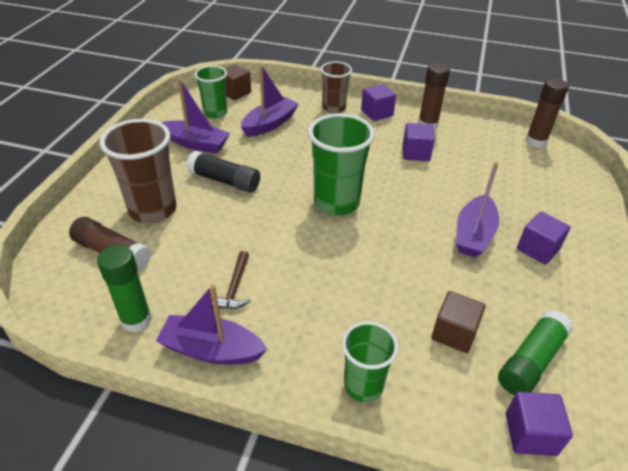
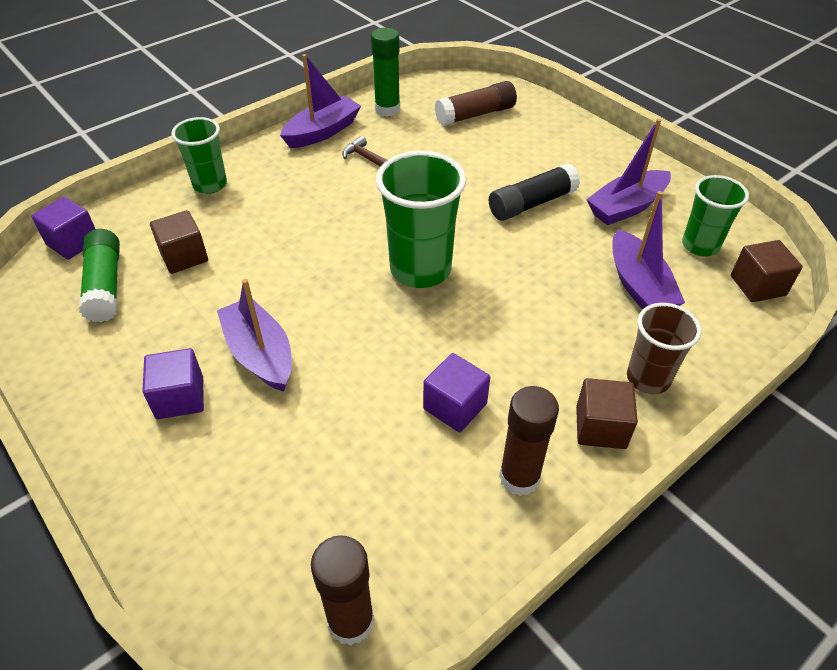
camera: 125 degrees right, 5 degrees up
(153, 210) = (518, 147): brown cup -> none
(377, 113) = (600, 427): purple cube -> brown cube

